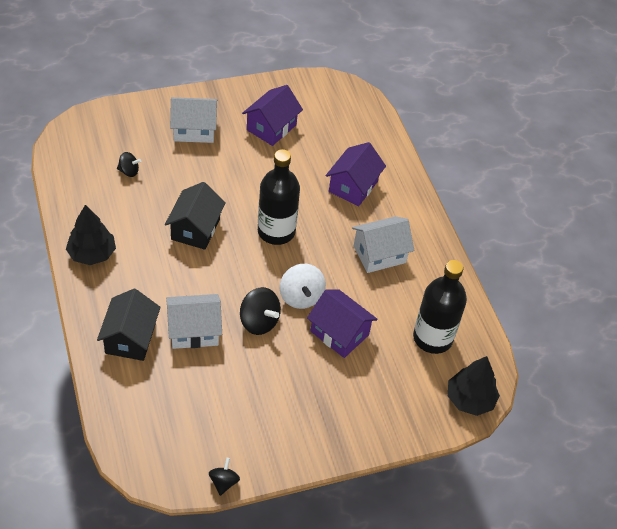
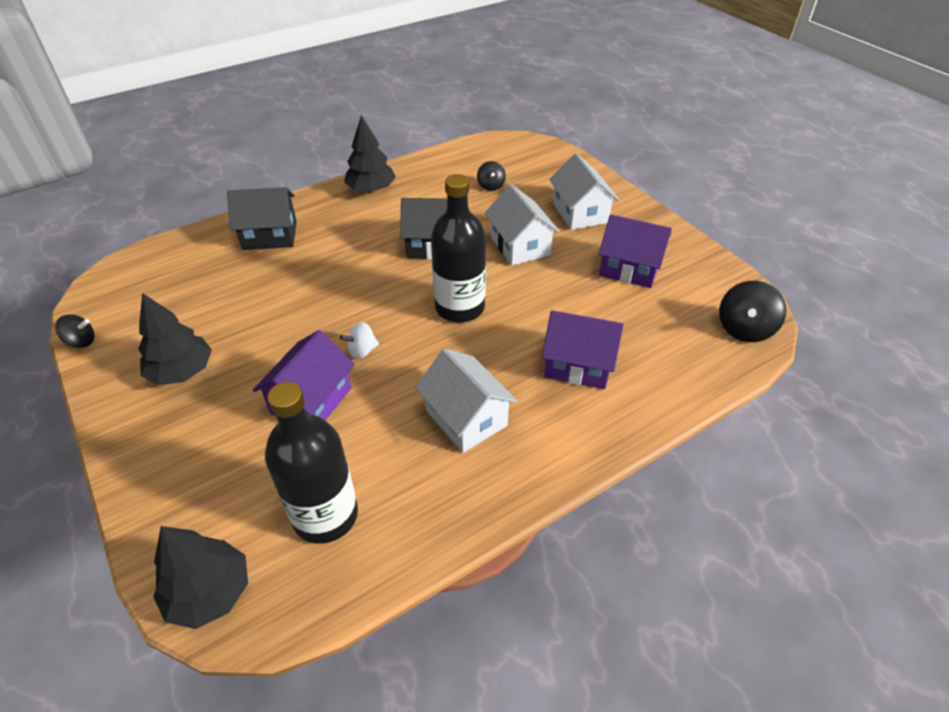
camera: 80 degrees right, 5 degrees down
(194, 331) = (288, 275): white house -> white house (520, 246)
(259, 322) = (313, 322): black spinning top -> black spinning top (744, 329)
(284, 410) = (182, 371): none -> black tree
(301, 297) = (362, 351): white spinning top -> white spinning top, size x0.60

